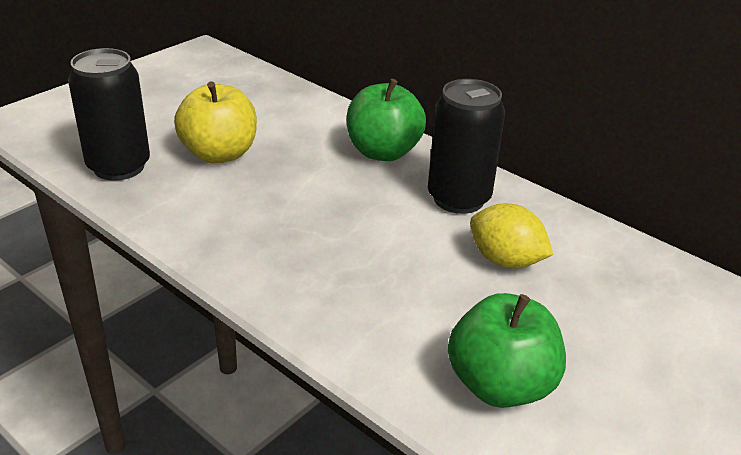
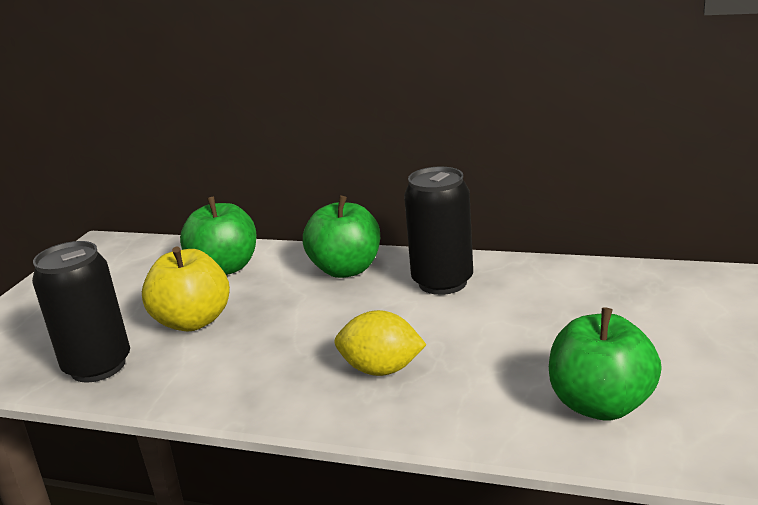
camera: 20 degrees left, 10 degrees down
(283, 111) = (225, 268): none -> green apple
(505, 260) = (521, 313): yellow lemon -> yellow lemon (381, 369)

